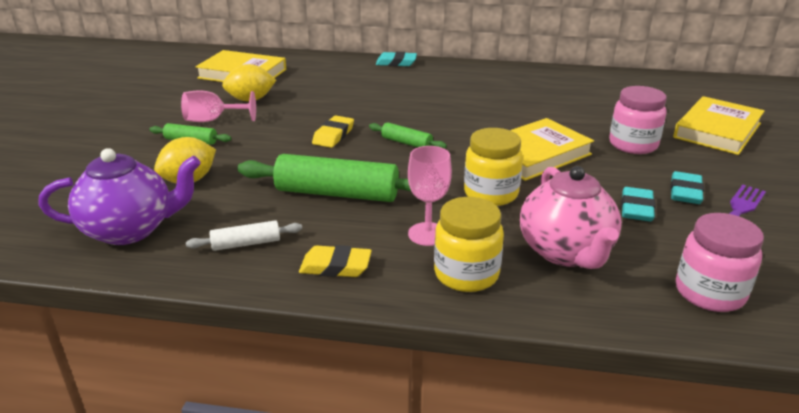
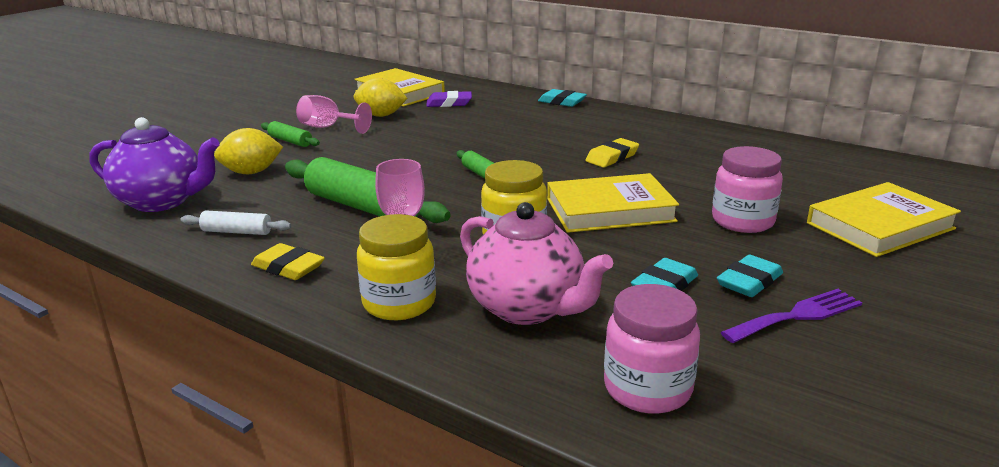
camera: 25 degrees right, 5 degrees down
(300, 78) = (449, 103): none -> purple eraser
(333, 135) = (420, 157): yellow eraser -> yellow eraser (612, 157)
(566, 252) = (527, 308): pink teapot -> pink teapot turned 60 degrees counterclockwise

